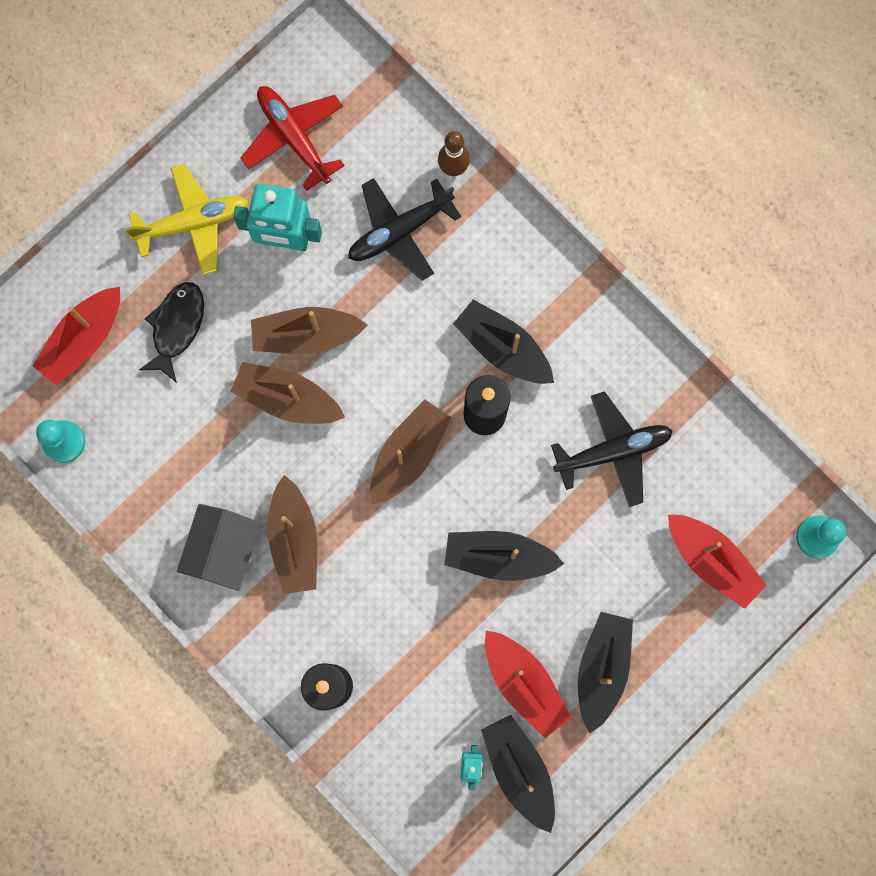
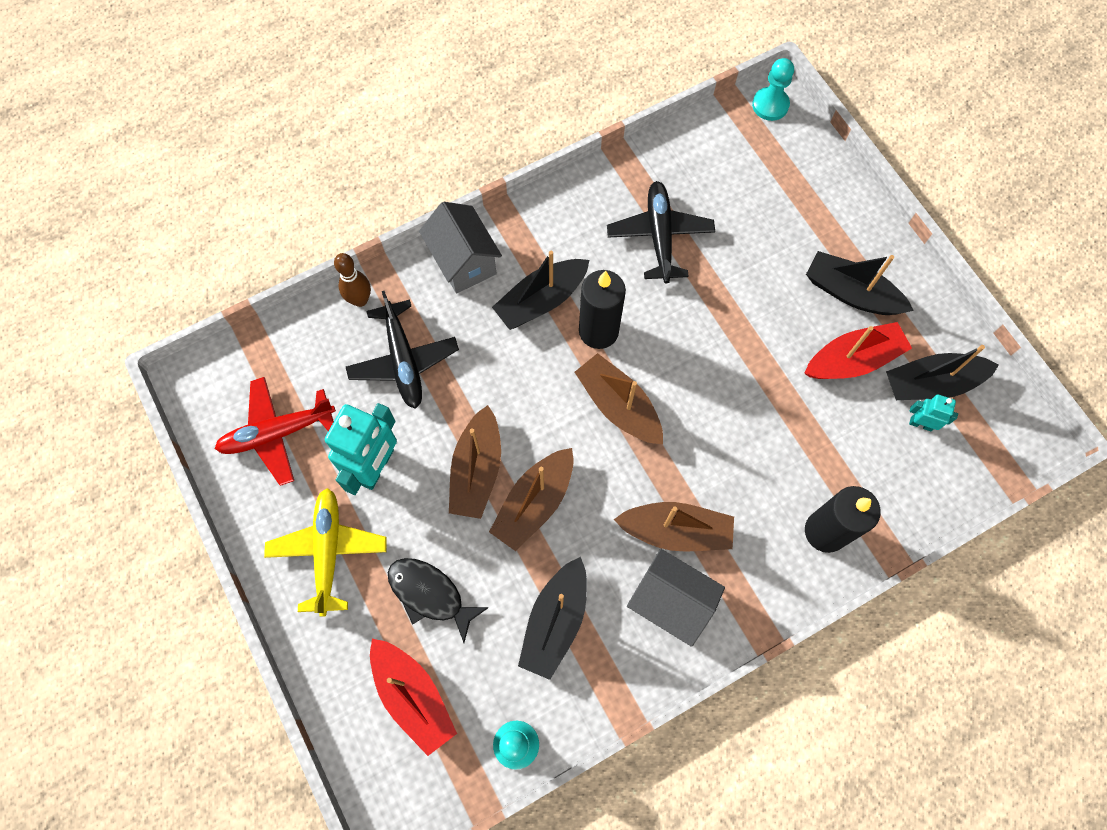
camera: 75 degrees left, 10 degrees down
(499, 557) = (733, 352): black boat -> black boat (555, 621)
(525, 257) = (463, 262): none -> grey house
(711, 561) = (773, 185): red boat -> none

